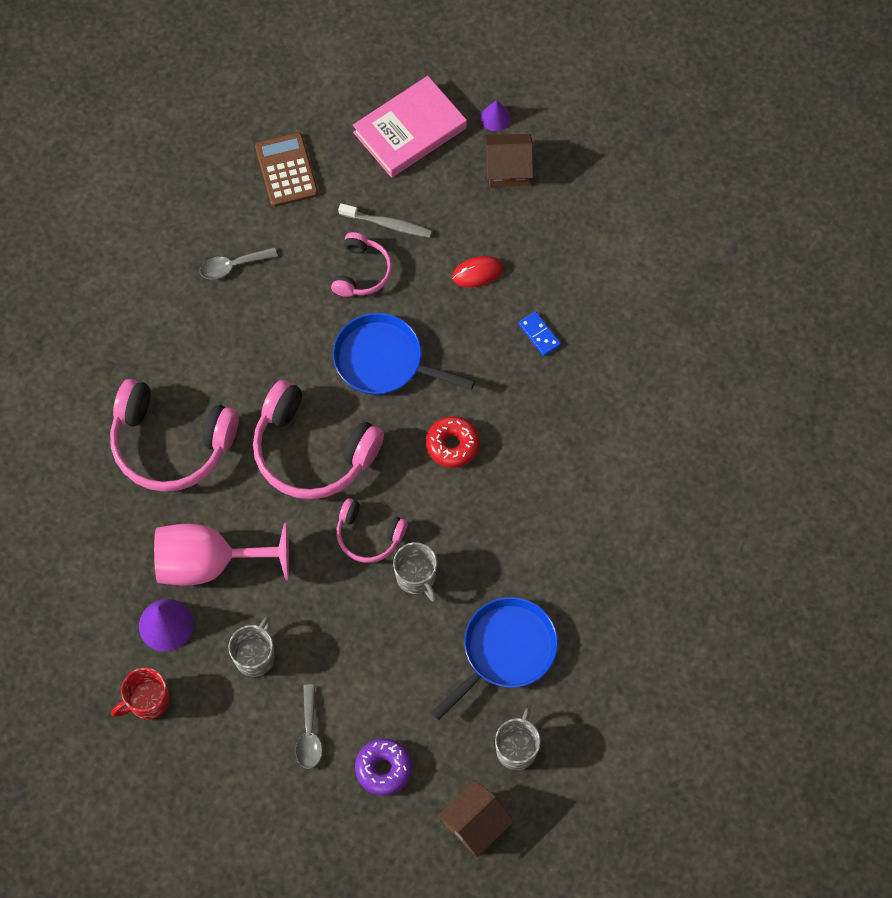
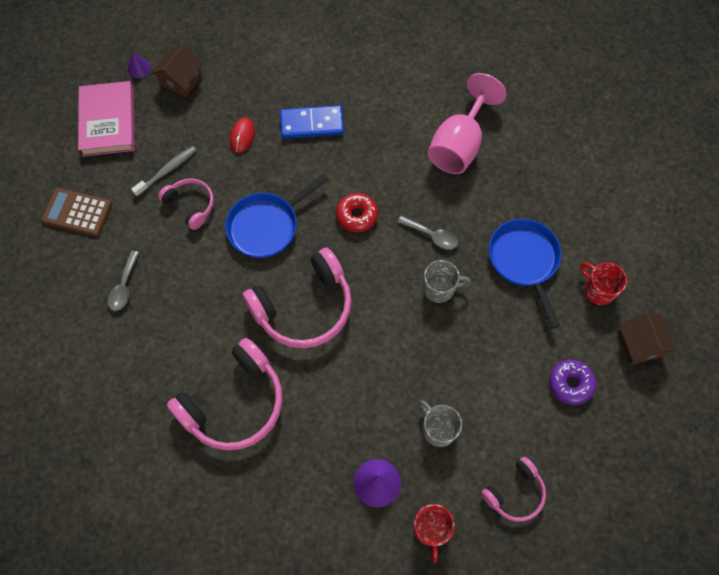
camera: 60 degrees left, 0 degrees up
(209, 563) = (346, 425): pink goblet -> pink goblet (459, 145)
(309, 734) = (518, 422): grey spoon -> grey spoon (432, 235)
(369, 535) = (390, 303): pink headphones -> pink headphones (514, 492)
(517, 748) = (598, 290): grey mug -> red mug
(539, 335) = (312, 124): blue domino -> blue domino, size x1.83

